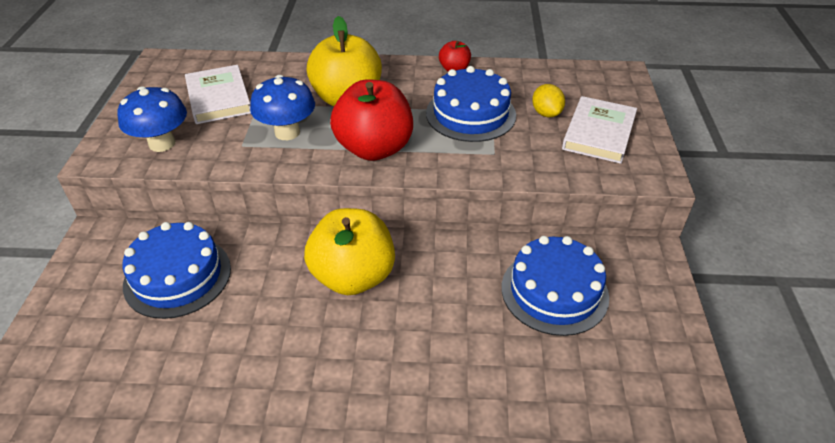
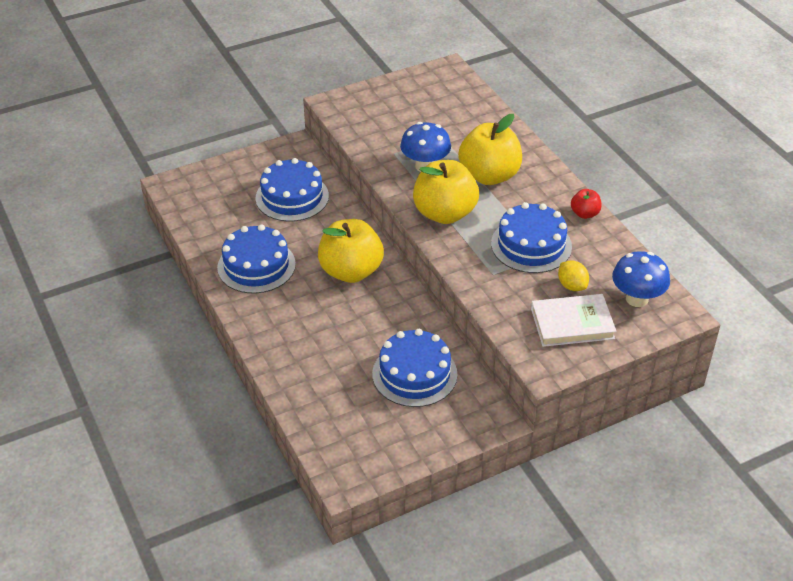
camera: 60 degrees right, 0 degrees up
(162, 143) = (365, 120): blue mushroom -> blue mushroom (637, 299)
(219, 98) = (432, 117): white book -> none
(263, 366) = (256, 266): none -> blue cake
(374, 148) = (444, 213): red apple -> yellow apple
(546, 113) = (572, 286): yellow lemon -> yellow lemon turned 75 degrees counterclockwise

